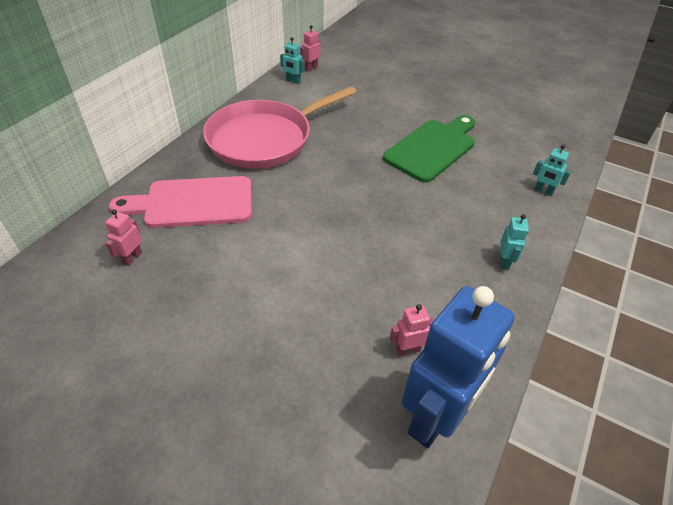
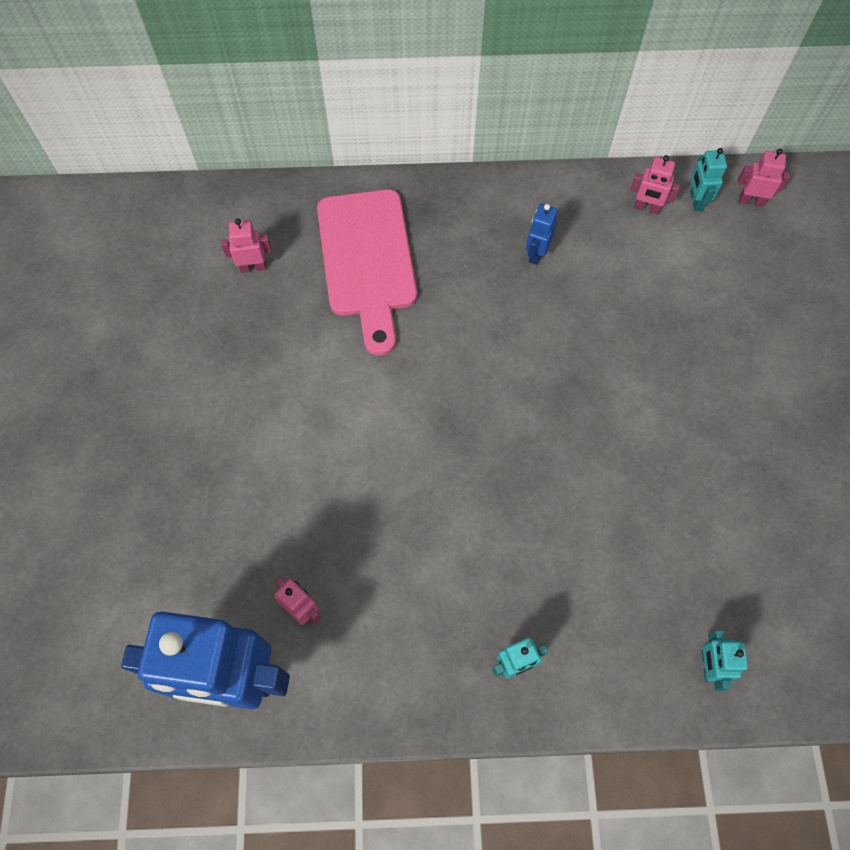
camera: 60 degrees right, 20 degrees up
(192, 203) = (367, 261): pink cutting board -> pink cutting board turned 150 degrees counterclockwise
(264, 139) = (536, 253): pink pan -> blue robot
(280, 95) = (646, 208): none -> pink robot
(432, 148) = (688, 467): green cutting board -> none

